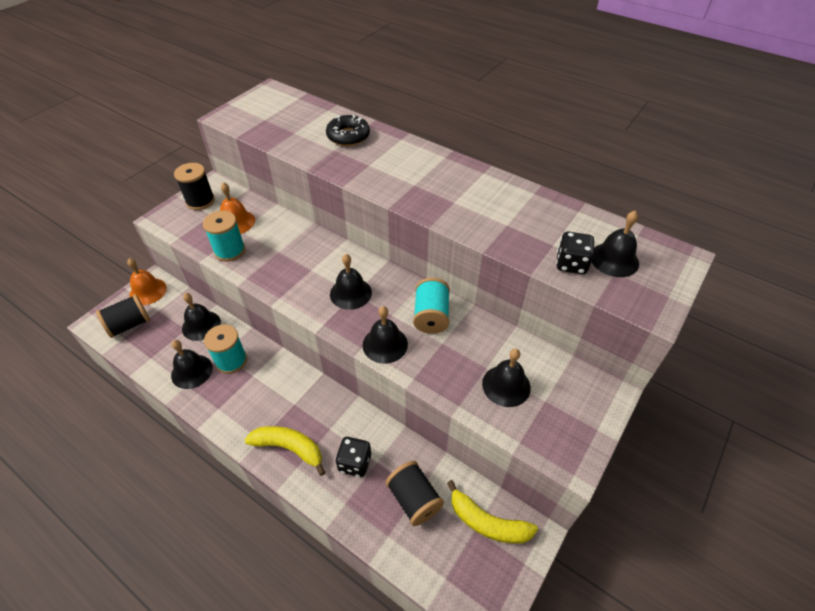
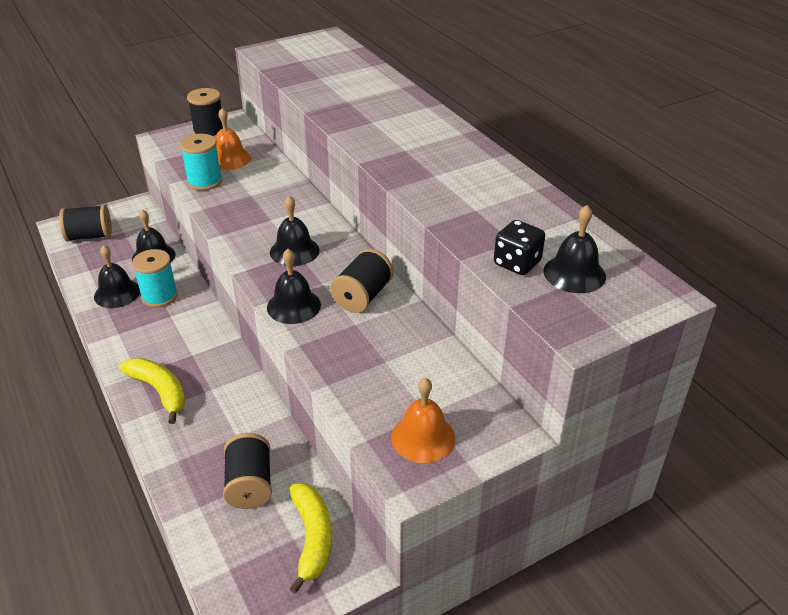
camera: 25 degrees right, 10 degrees down
(148, 291) = (125, 212): orange bell -> orange bell (423, 437)
(348, 136) = (372, 92): black donut -> none
(355, 463) = (213, 428): black dice -> none
(431, 316) = (362, 296): turquoise spool -> black spool
(487, 522) = (312, 538): yellow banana -> yellow banana turned 150 degrees counterclockwise
(506, 385) = (394, 384): black bell -> none

